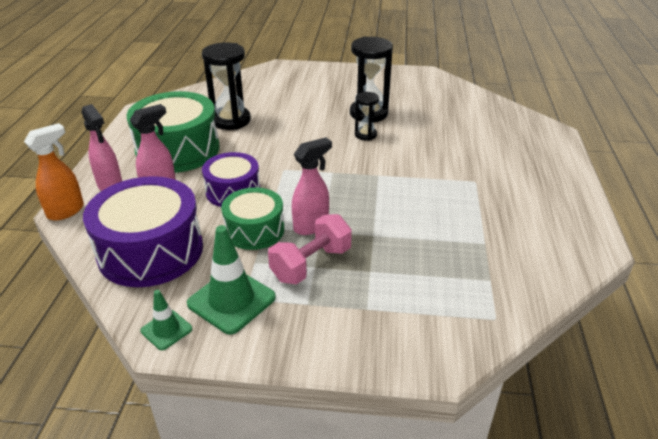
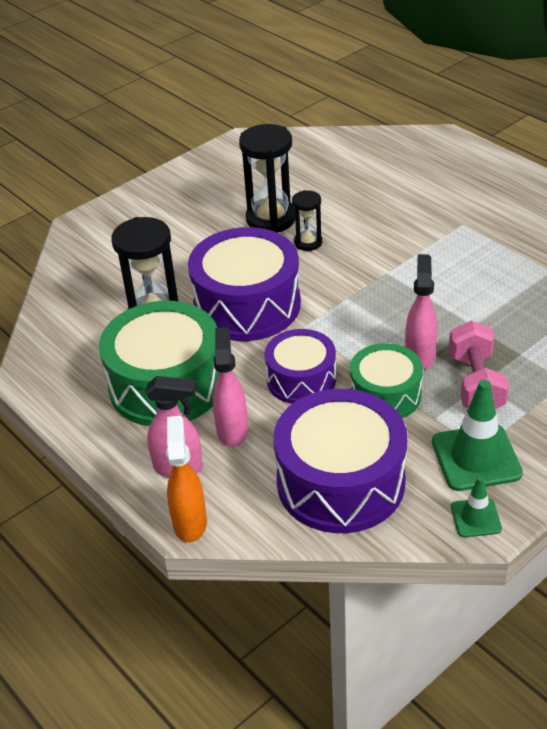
camera: 45 degrees left, 5 degrees up
(279, 142) = (247, 305): none -> purple drum

